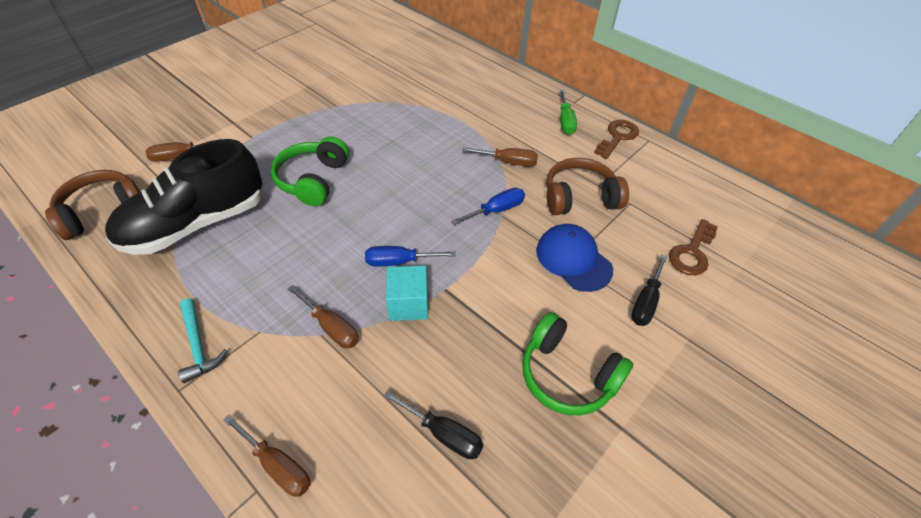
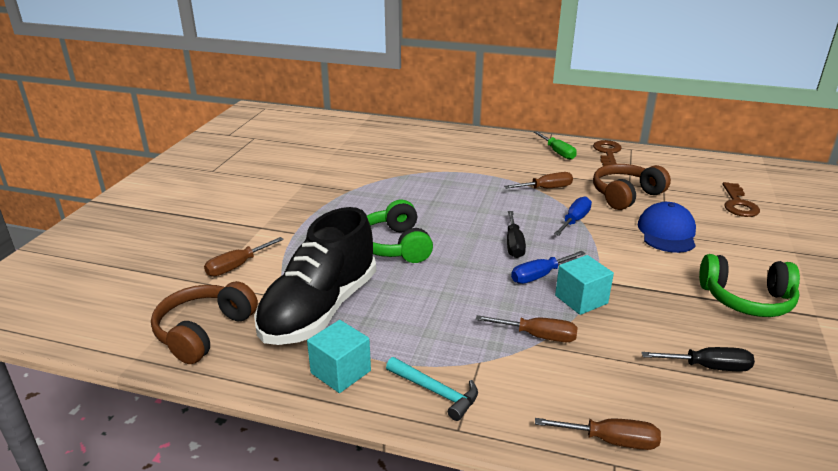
camera: 25 degrees left, 20 degrees down
(153, 292) = (340, 372): none -> turquoise cube
(573, 259) = (667, 232): blue cap -> blue cap turned 75 degrees clockwise
(645, 302) = (744, 241): black screwdriver -> black screwdriver (514, 245)

